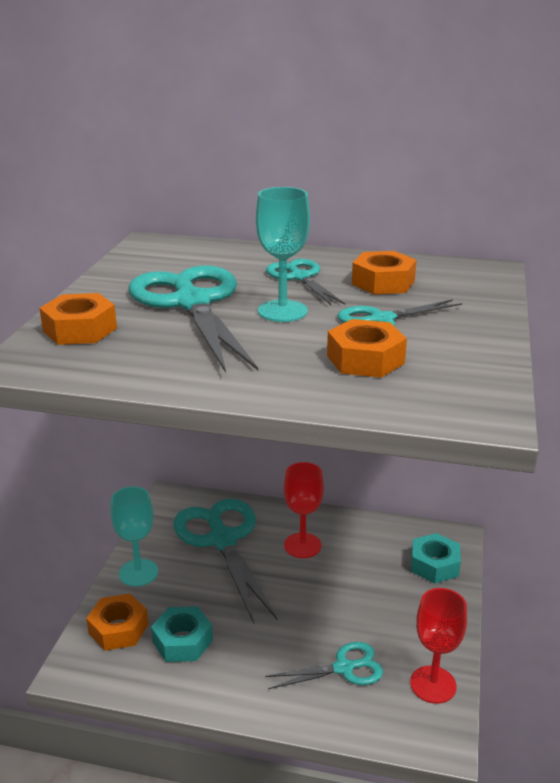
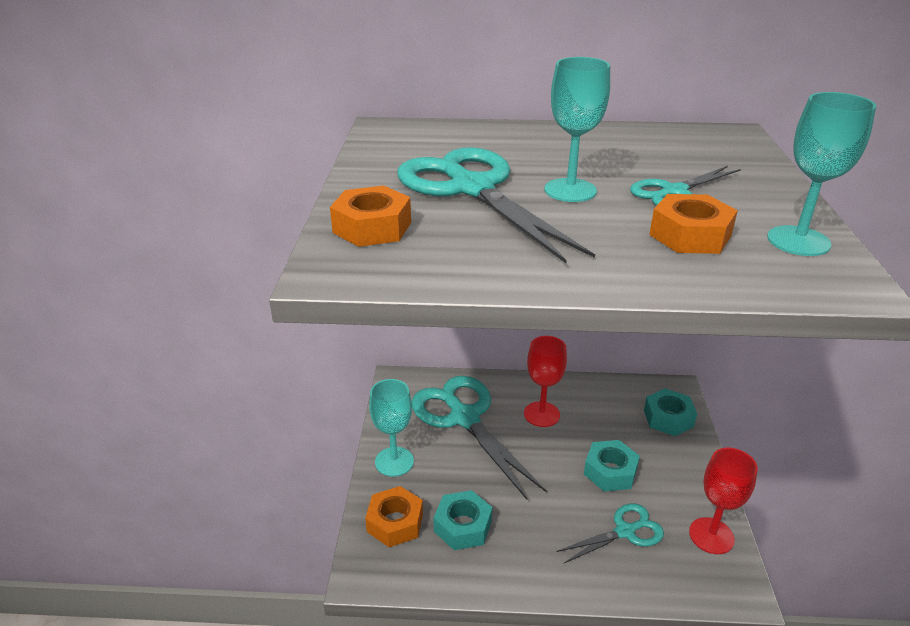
camera: 10 degrees left, 5 degrees up
(300, 277) = (562, 153): turquoise scissors -> none
(351, 609) = (610, 472): none -> turquoise nut
(383, 282) = (646, 153): orange nut -> none
(467, 373) = (798, 241): none -> turquoise goblet

